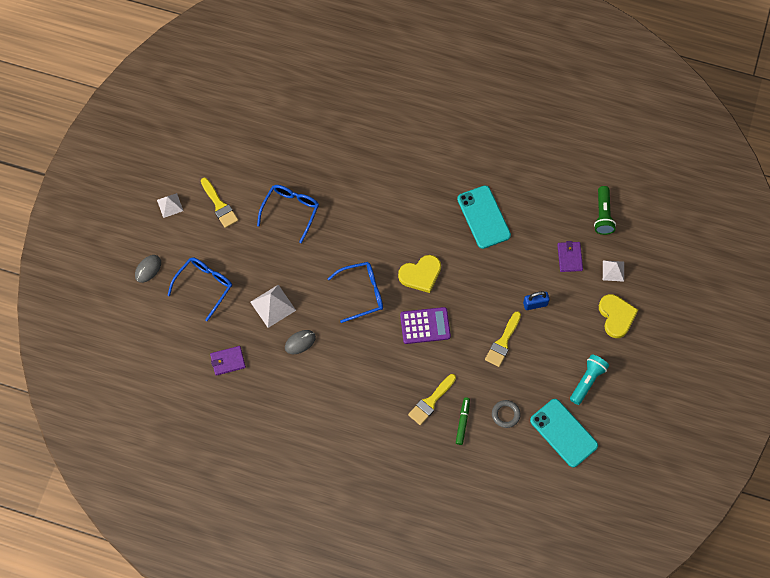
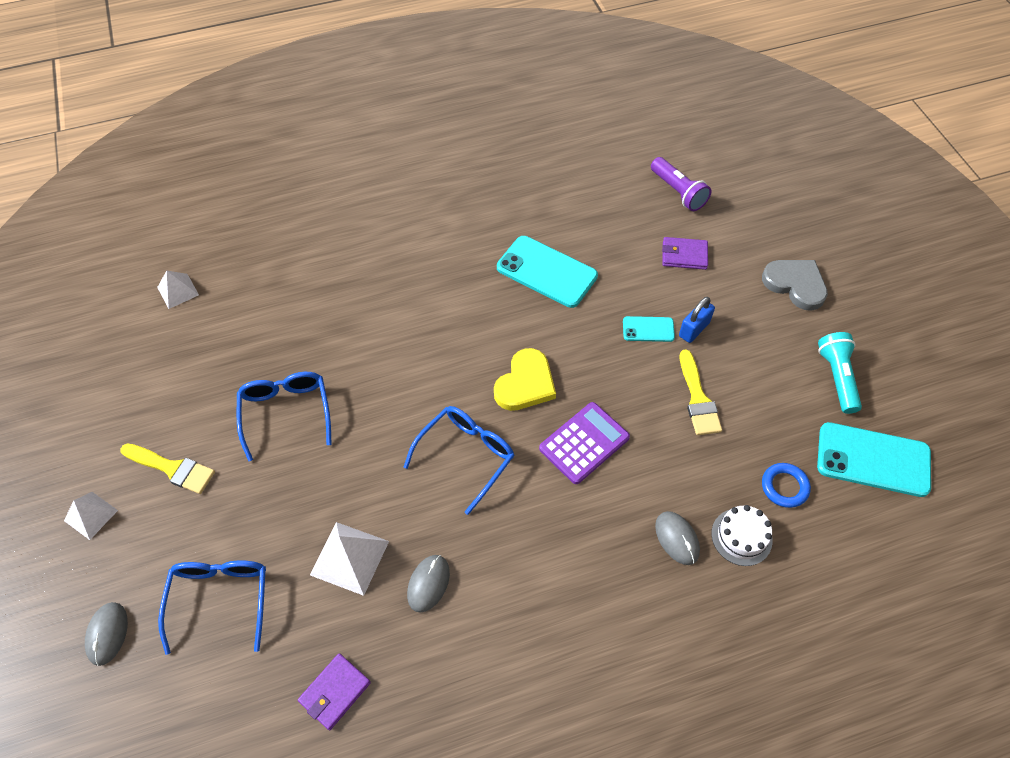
camera: 35 degrees left, 10 degrees down
(431, 401) = (677, 538): yellow brush -> grey mouse
(462, 422) = (741, 536): green marker -> white cake
(505, 414) = (784, 487): grey ring -> blue ring
(510, 287) = (648, 329): none -> turquoise phone
(569, 257) = (684, 255): purple wallet -> purple wallet turned 45 degrees counterclockwise
(603, 215) = (678, 192): green flashlight -> purple flashlight
(613, 270) = (744, 240): white pyramid -> white pyramid (178, 291)
(616, 316) = (795, 284): yellow heart -> grey heart

